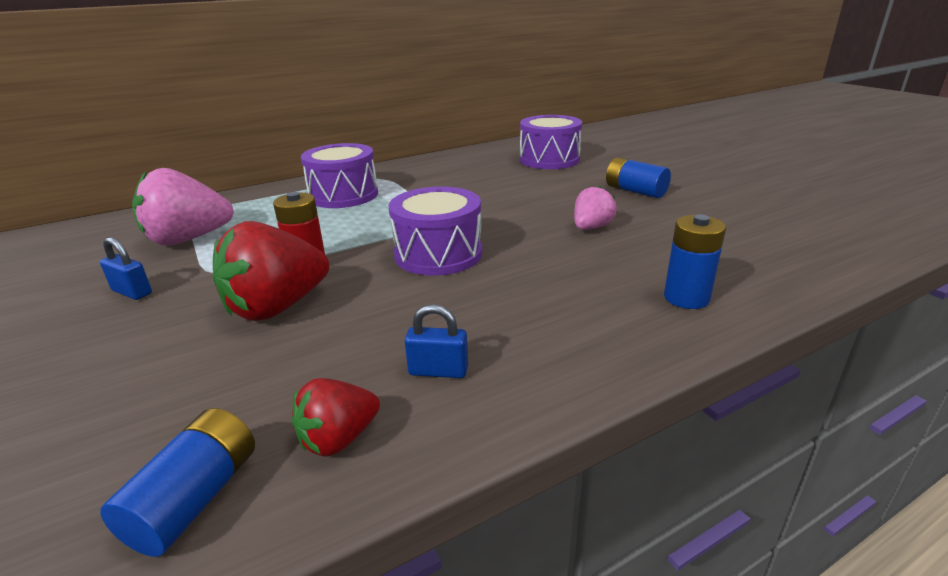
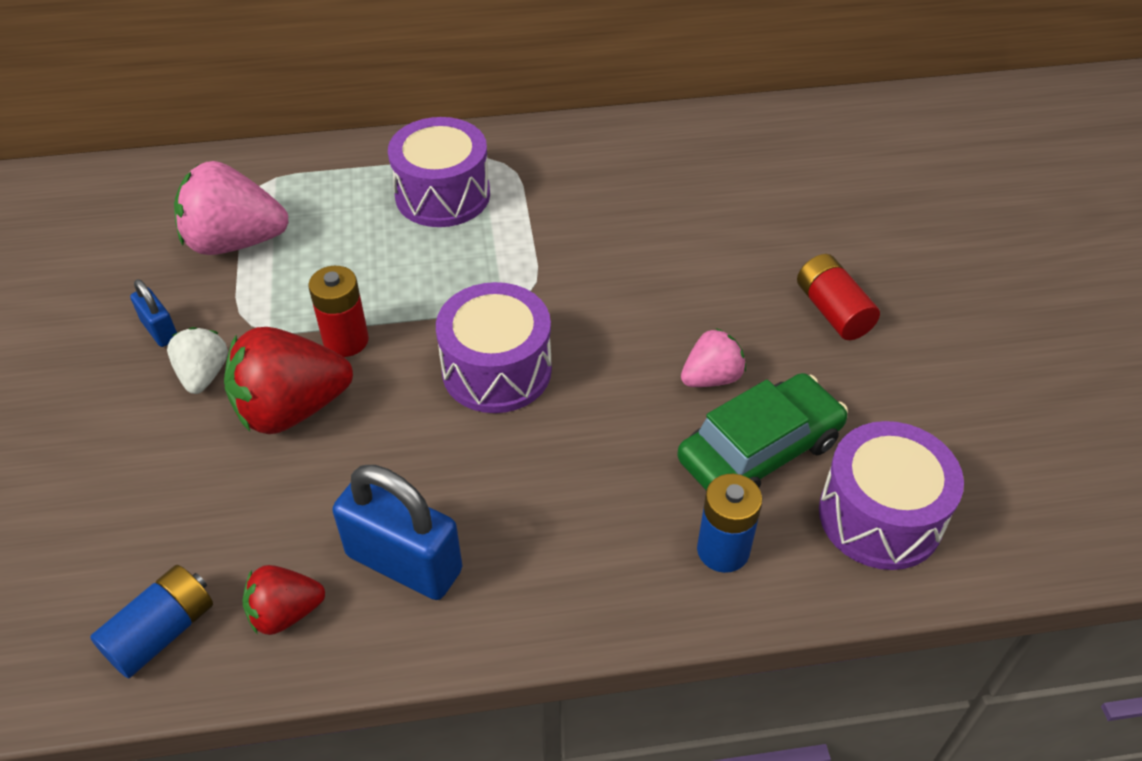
camera: 20 degrees right, 20 degrees up
(184, 307) = (203, 375): none -> white strawberry
(438, 371) = (404, 563): blue padlock -> blue padlock, size x1.97
(549, 160) = (770, 184): purple drum -> purple drum (880, 516)
(635, 191) = (832, 311): blue battery -> red battery
(657, 249) = (759, 451): none -> green car

